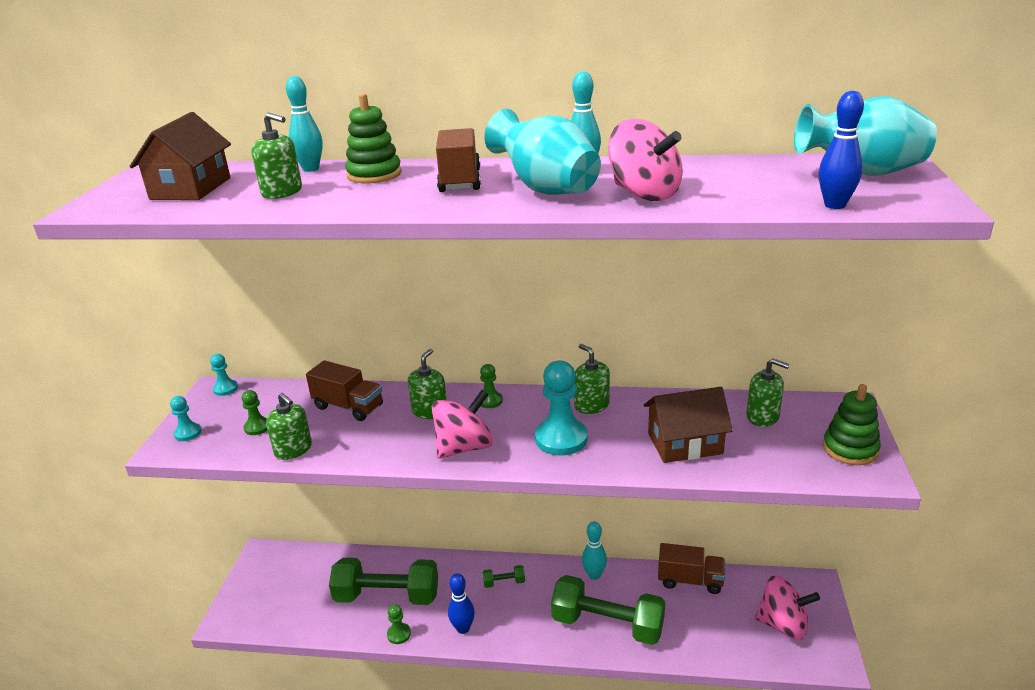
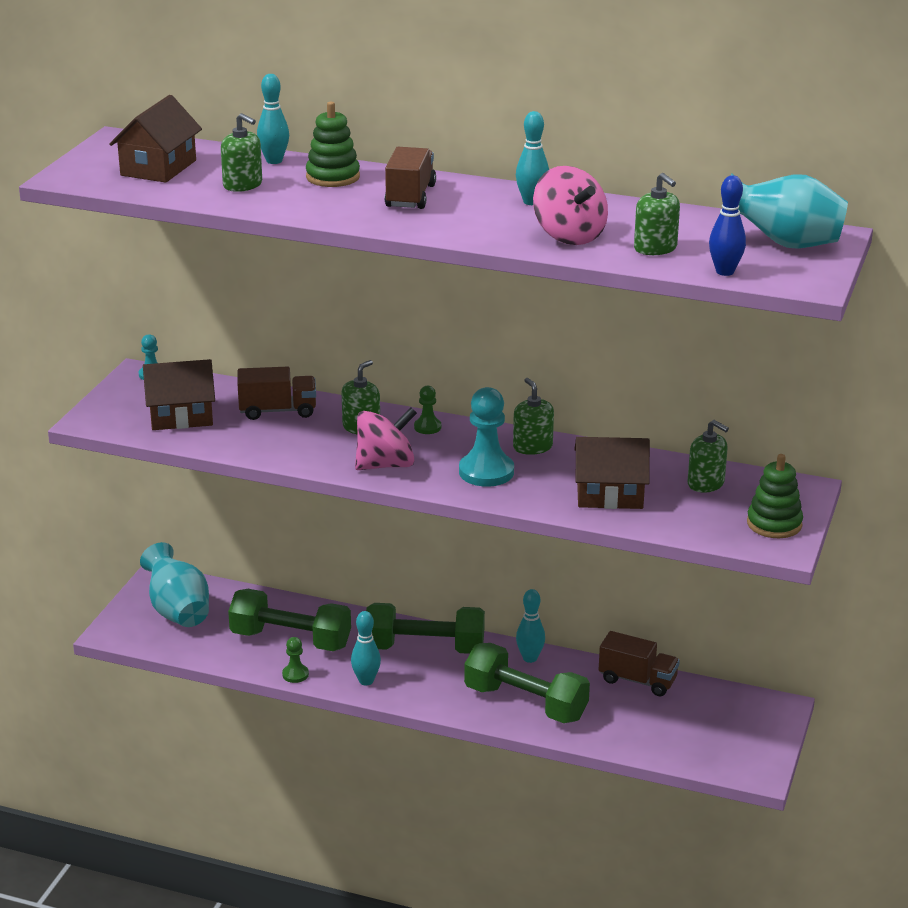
camera: 10 degrees right, 0 degrees up
(188, 433) = (110, 411): turquoise pawn -> none
(257, 427) = (181, 416): green pawn -> brown house
(293, 449) = (214, 441): green soap dispenser -> green soap dispenser (655, 248)
(348, 407) = (278, 411): brown truck -> brown truck turned 45 degrees counterclockwise
(463, 628) = (366, 681): blue bowling pin -> turquoise bowling pin
(504, 582) = (425, 648): green dumbbell -> green dumbbell, size x2.44
(546, 189) = (484, 218): turquoise vase -> turquoise vase (178, 611)
(783, 625) = (721, 734): pink spinning top -> none

